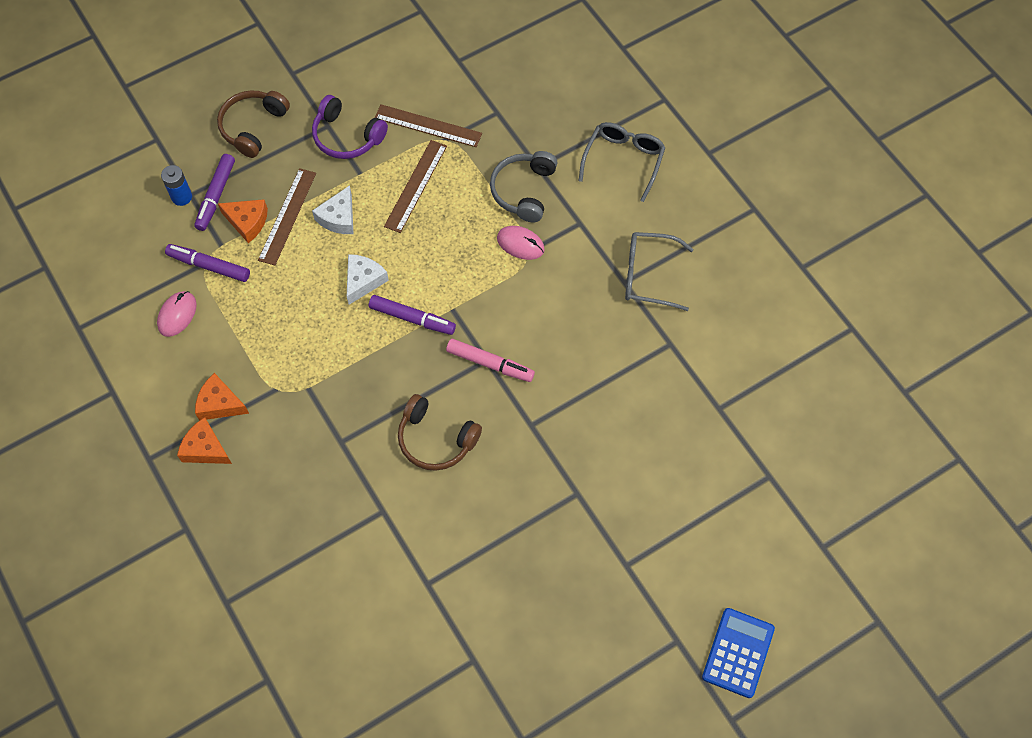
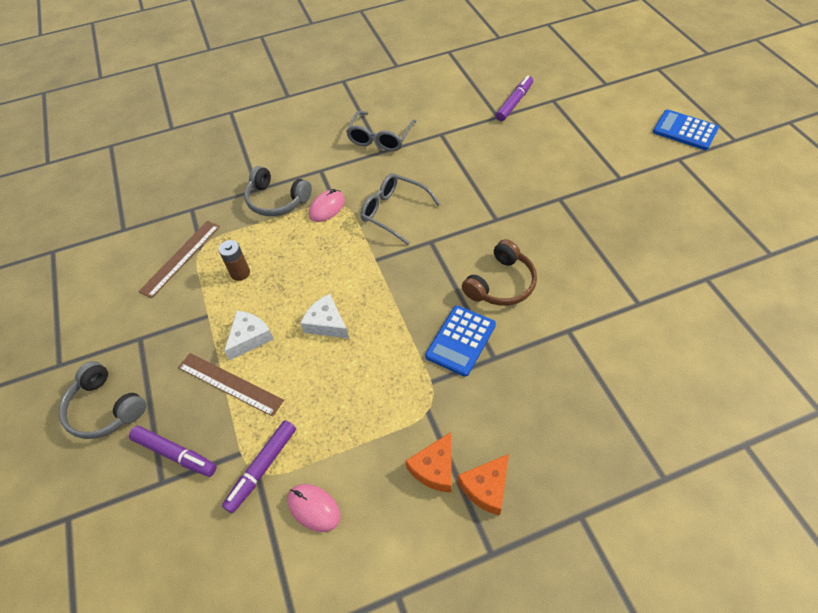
camera: 75 degrees left, 10 degrees down
(181, 197) = (160, 492): blue battery -> none
(247, 222) = (222, 423): orange cheese -> none
(253, 127) = (105, 408): brown headphones -> grey headphones
(338, 218) = (249, 338): white cheese -> white cheese turned 90 degrees counterclockwise
(347, 137) = (160, 323): purple headphones -> none
(357, 408) = (460, 340): none -> blue calculator
(412, 318) = (377, 289): purple marker -> purple marker (514, 102)
(416, 186) = (240, 273): brown ruler -> brown battery
(490, 364) = (435, 239): pink marker -> none
(623, 161) = (275, 140): grey glasses -> grey glasses (394, 212)

